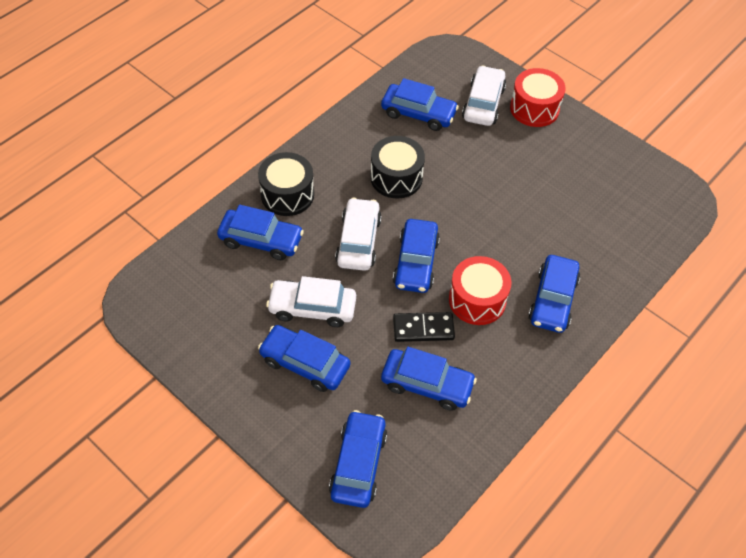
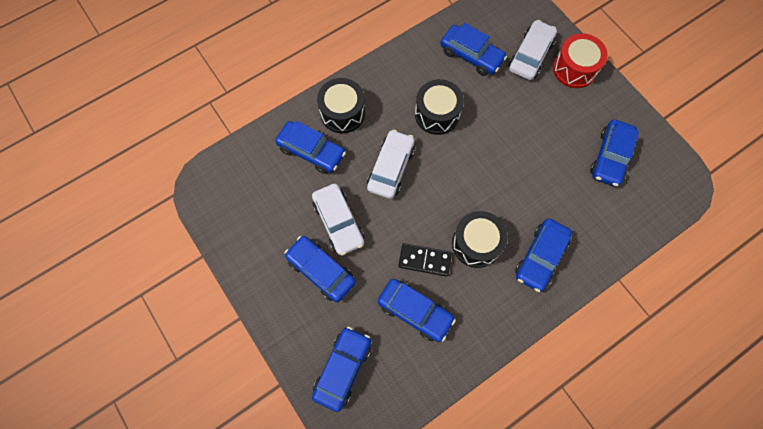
camera: 15 degrees right, 15 degrees up
(312, 308) = (338, 222): white car -> white car turned 135 degrees counterclockwise
(416, 262) = (433, 198): blue car -> blue car (610, 157)
(477, 300) = (476, 244): red drum -> black drum

